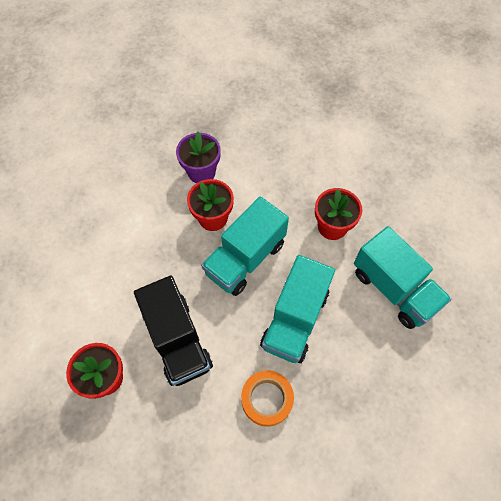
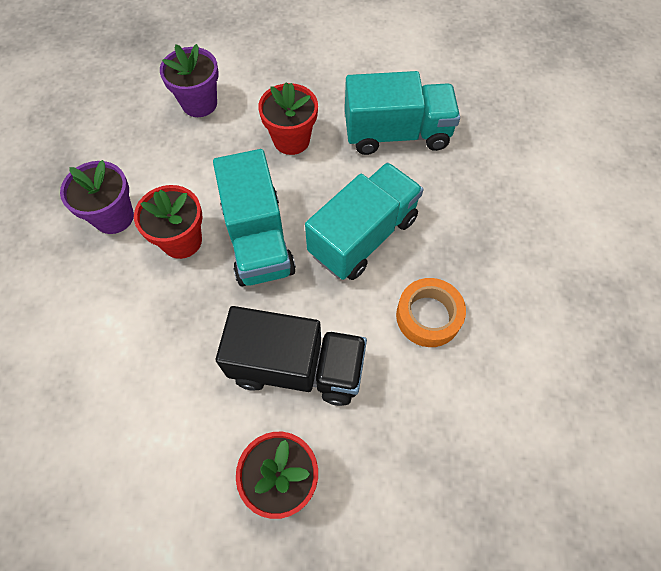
camera: 55 degrees left, 0 degrees up
(295, 319) = (363, 236): turquoise truck -> turquoise truck turned 105 degrees counterclockwise
(314, 156) = (199, 103): none -> purple flower pot

